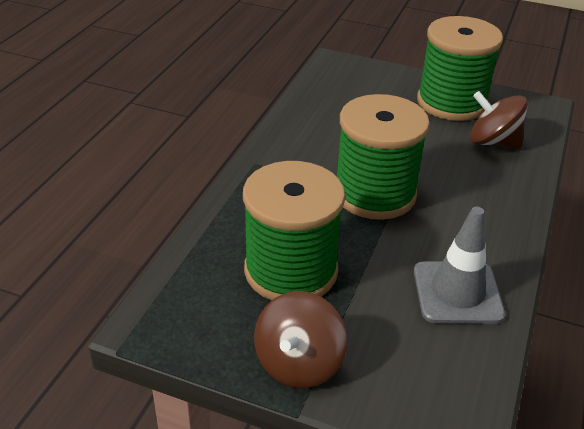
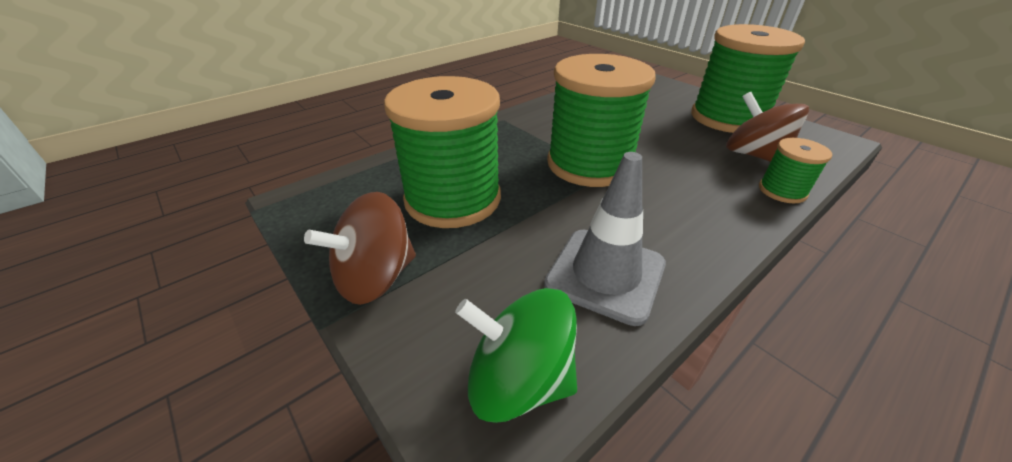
camera: 30 degrees right, 0 degrees up
(458, 387) = (518, 380): none -> green spinning top
(529, 174) = (782, 191): none -> green spool

